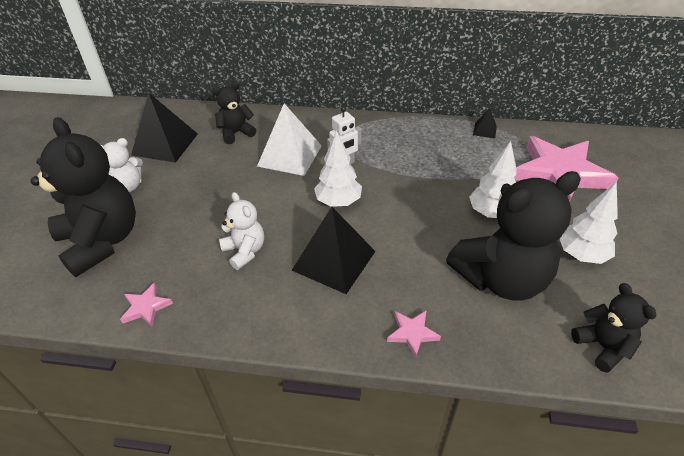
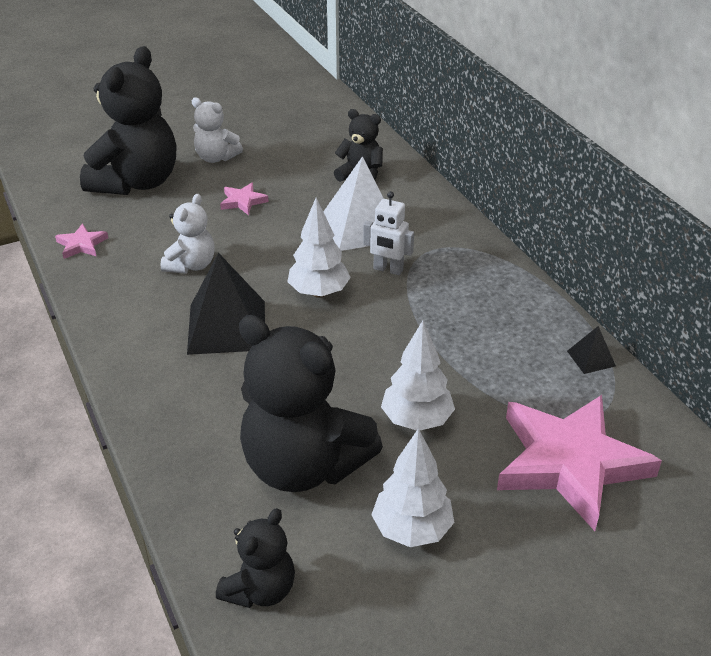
camera: 55 degrees right, 5 degrees down
(165, 144) = (296, 145): black pyramid -> none
(412, 333) = (168, 421): pink star -> pink star (243, 201)

